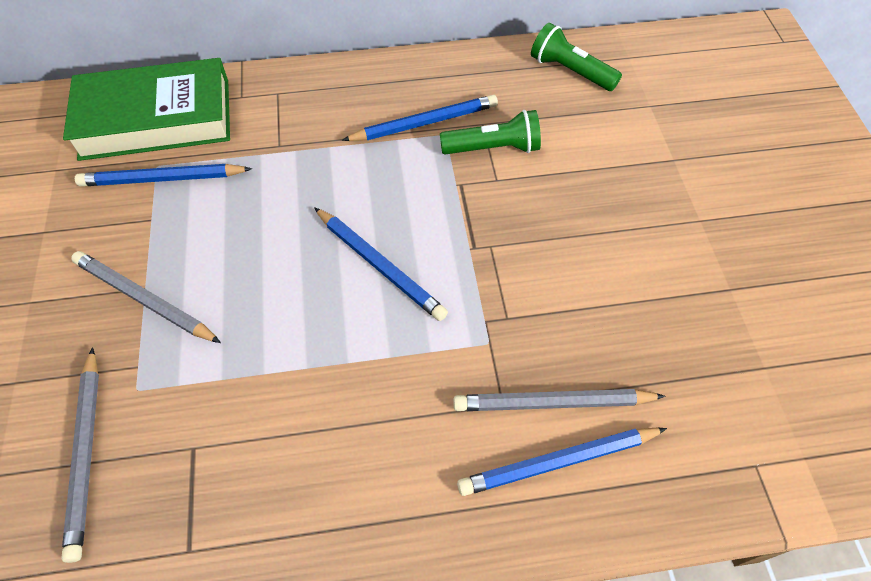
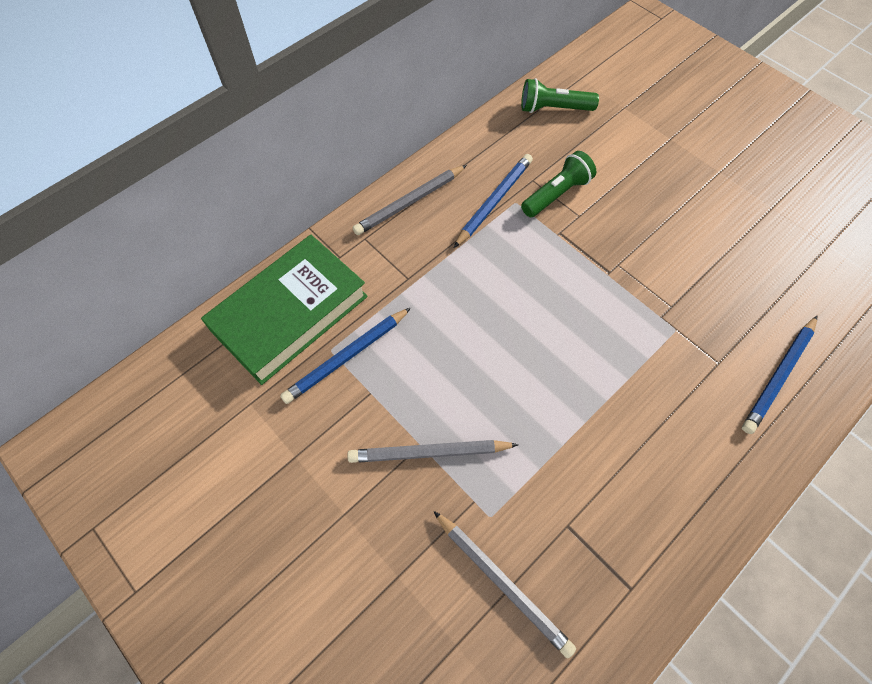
camera: 35 degrees left, 5 degrees up
(380, 266) = (564, 322): blue pencil -> none
(552, 403) = (744, 343): grey pencil -> grey pencil (409, 202)

